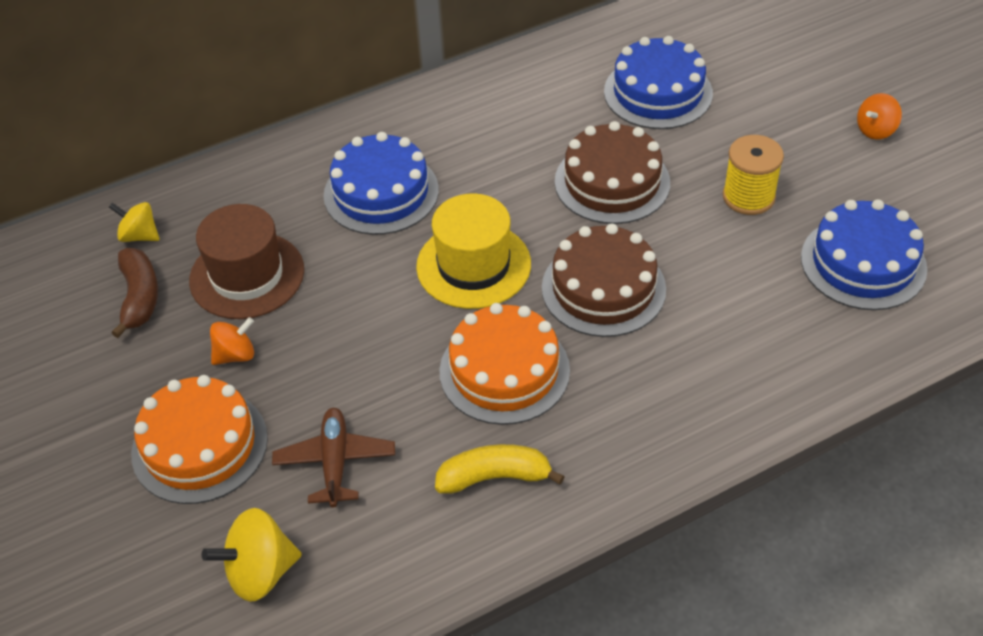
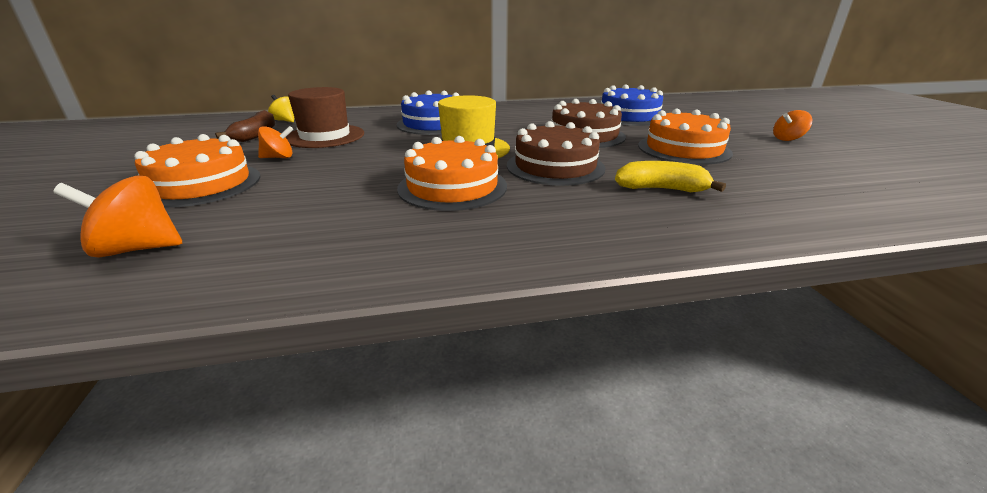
camera: 15 degrees right, 20 degrees down
(260, 572) = (138, 249): yellow spinning top -> orange spinning top
(335, 462) = (279, 205): brown plane -> none
(494, 477) = (394, 233): yellow banana -> yellow banana (661, 189)
(748, 197) = (683, 149): yellow spool -> orange cake
(863, 263) = (782, 182): blue cake -> none

